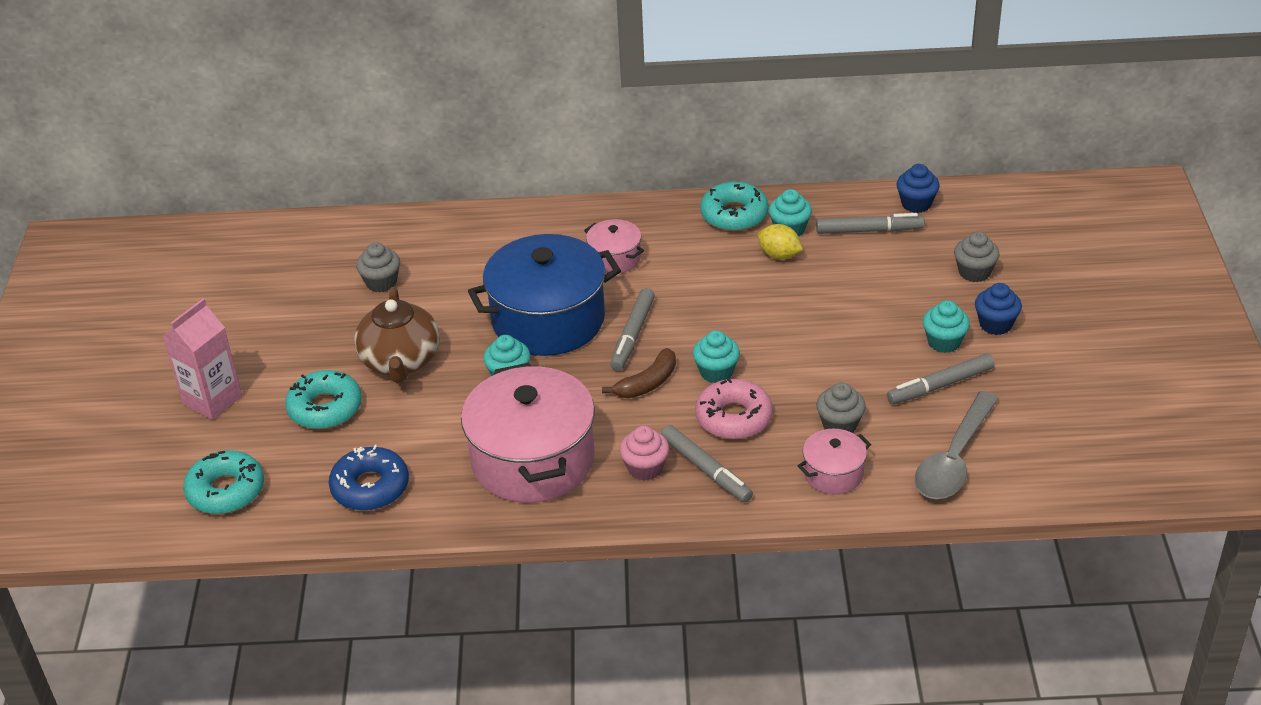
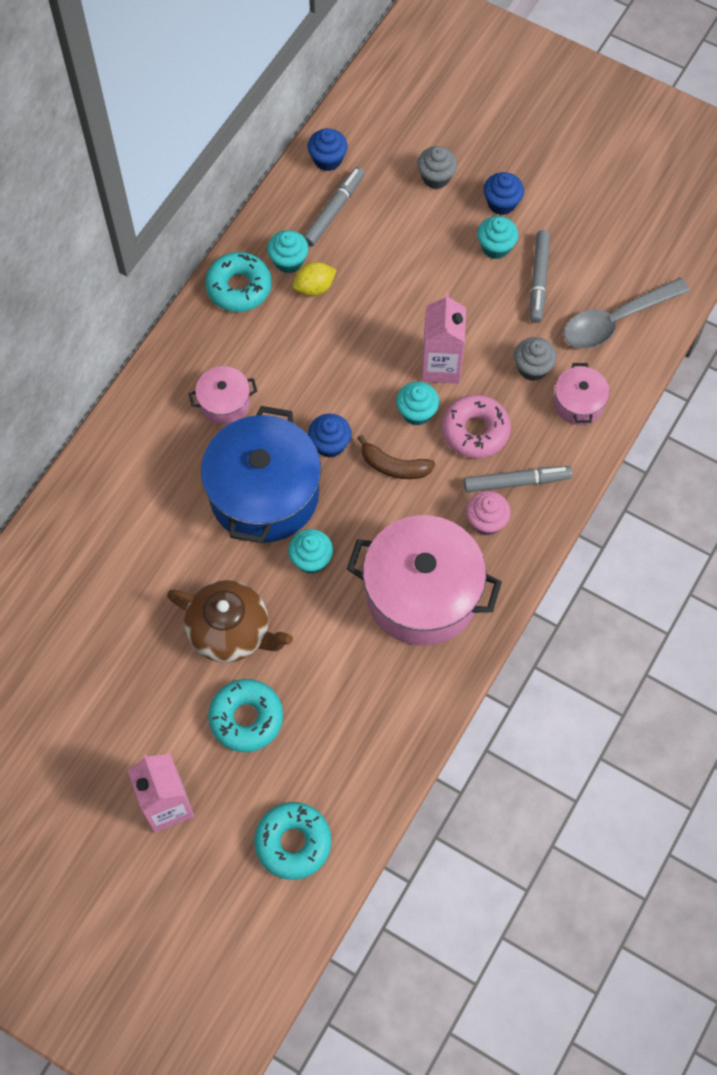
camera: 60 degrees left, 25 degrees up
(370, 487) = (368, 728): blue donut -> none
(381, 282) = (112, 595): grey cupcake -> none
(632, 335) = (330, 444): grey marker -> blue cupcake
(647, 383) = (394, 466): brown banana -> brown banana turned 120 degrees clockwise
(780, 365) = (441, 366): none -> pink carton
(954, 458) = (616, 320): grey spoon -> grey spoon turned 90 degrees clockwise

